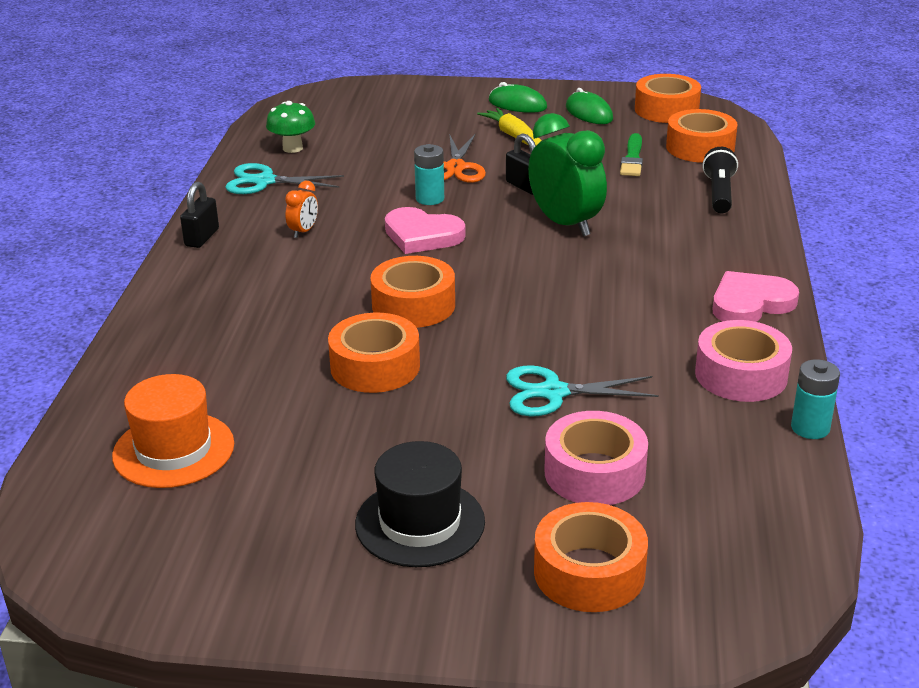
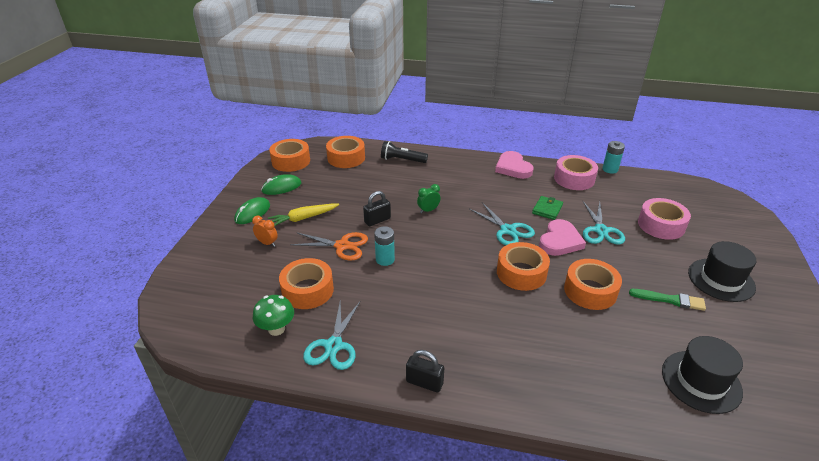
camera: 85 degrees left, 5 degrees up
(173, 450) = (701, 381): orange hat -> black hat
(303, 231) = (422, 322): orange clock -> orange clock (267, 243)
(422, 235) = (435, 265): pink heart -> pink heart (560, 241)
(527, 294) = (507, 230): none -> turquoise scissors
(565, 224) = (428, 210): green clock -> green clock, size x0.46
(589, 572) = (729, 234): orange tape -> orange tape (307, 290)
(607, 336) = (547, 209): none -> green wallet
(632, 158) = (352, 180): green brush -> green brush (670, 300)

